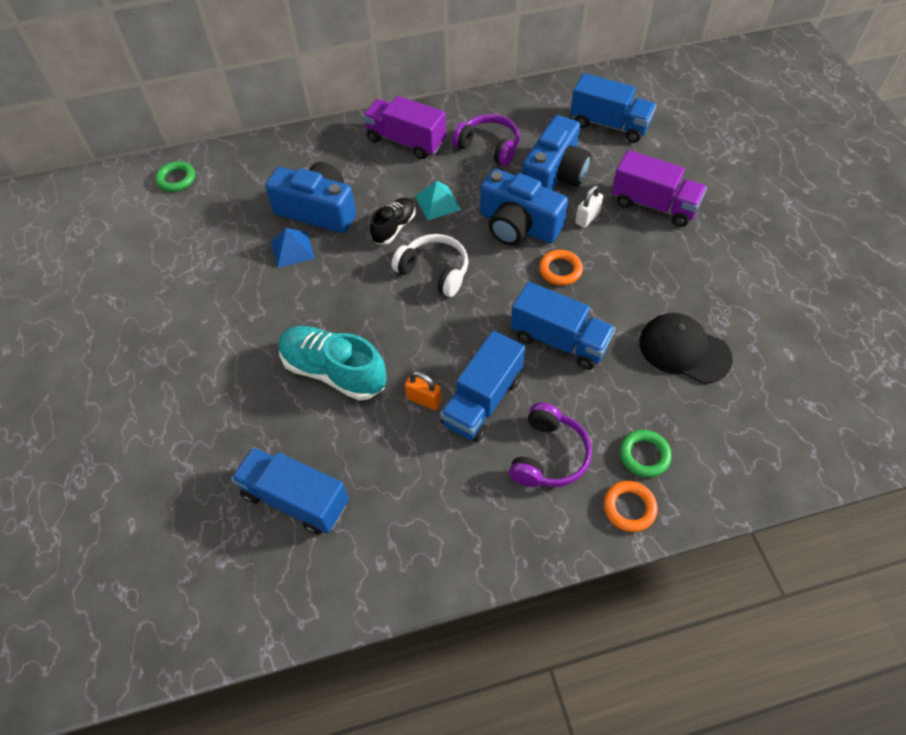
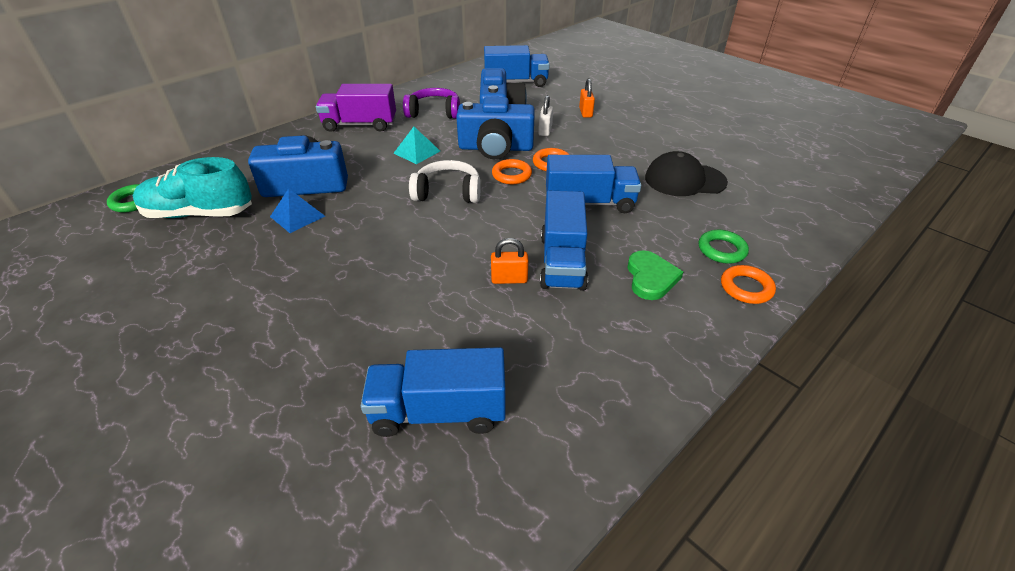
camera: 30 degrees left, 15 degrees down
(334, 371) = (404, 289): turquoise shoe -> turquoise shoe (199, 214)
(394, 228) = (389, 176): black shoe -> none
(509, 271) = (511, 175): none -> orange ring
(548, 455) = (651, 278): purple headphones -> green heart
(653, 205) = (585, 113): purple truck -> orange padlock

